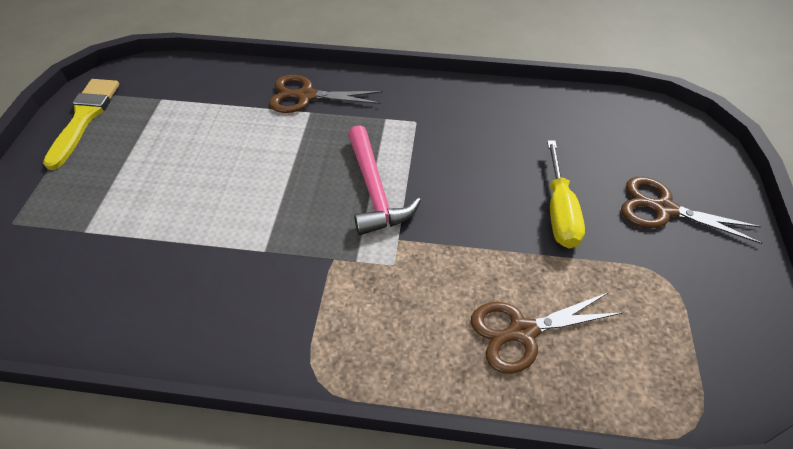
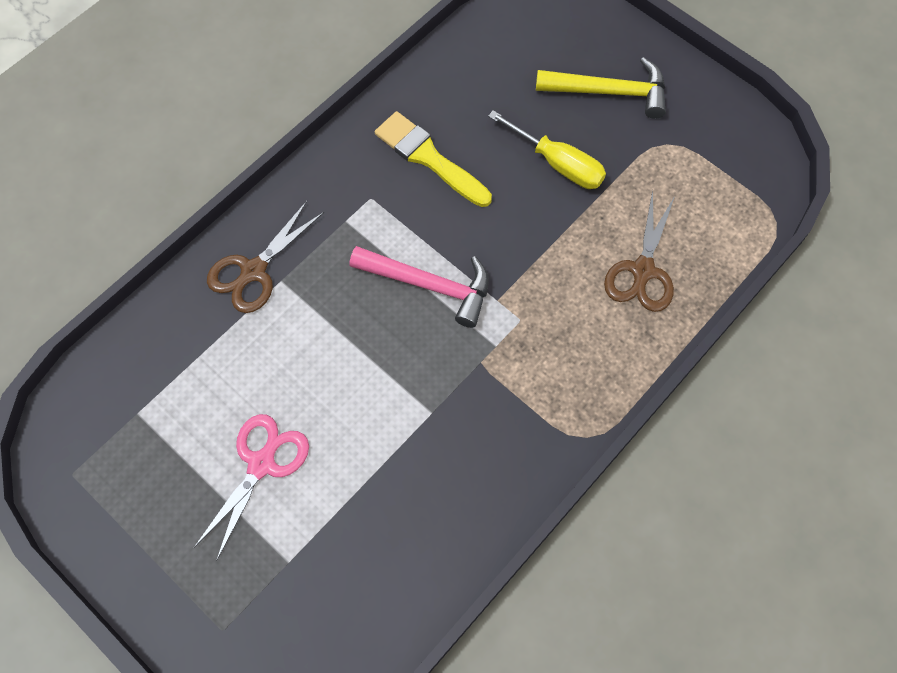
camera: 55 degrees left, 15 degrees up
(84, 118) = (104, 505): yellow brush -> yellow brush (428, 158)
(158, 175) = (261, 464): none -> pink scissors
(663, 209) = (609, 92): brown scissors -> yellow hammer

